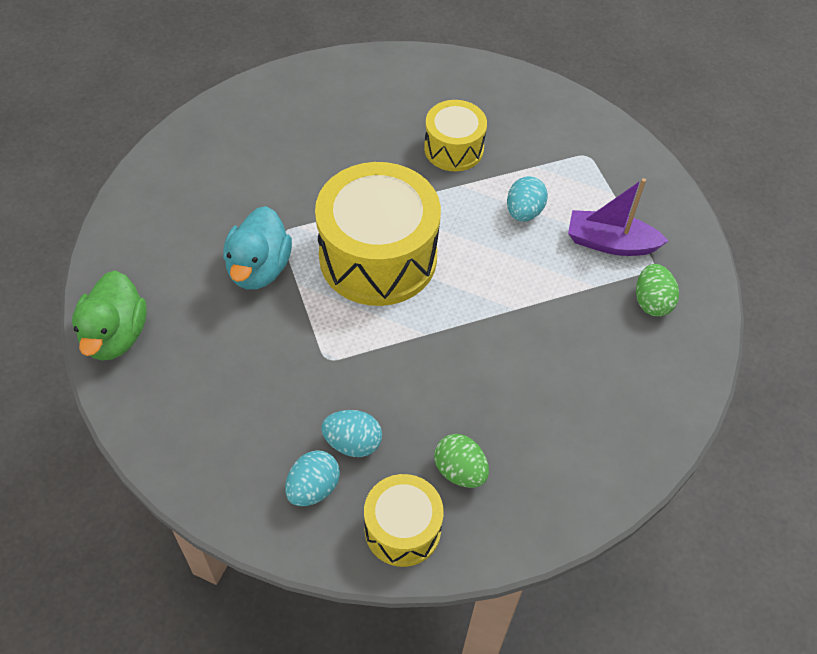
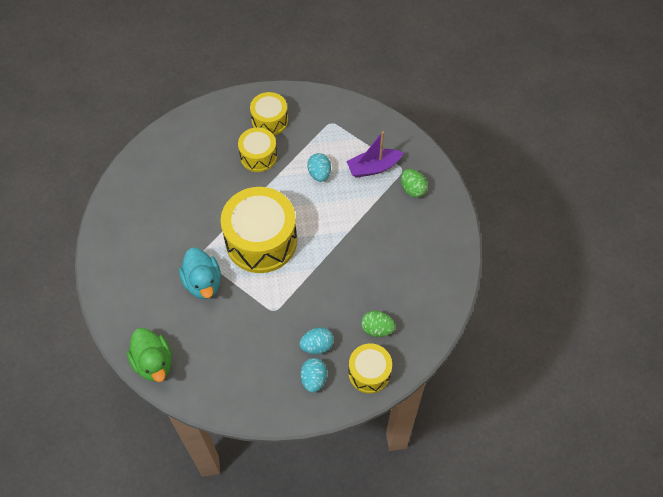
camera: 30 degrees left, 5 degrees up
(501, 113) = (270, 121): none -> yellow drum

